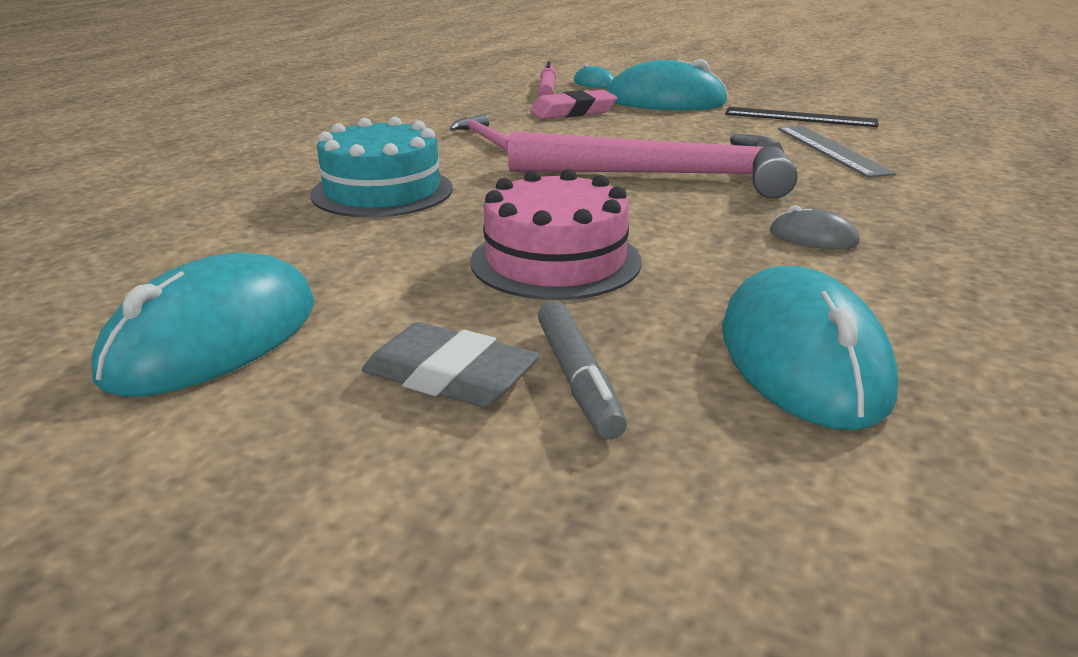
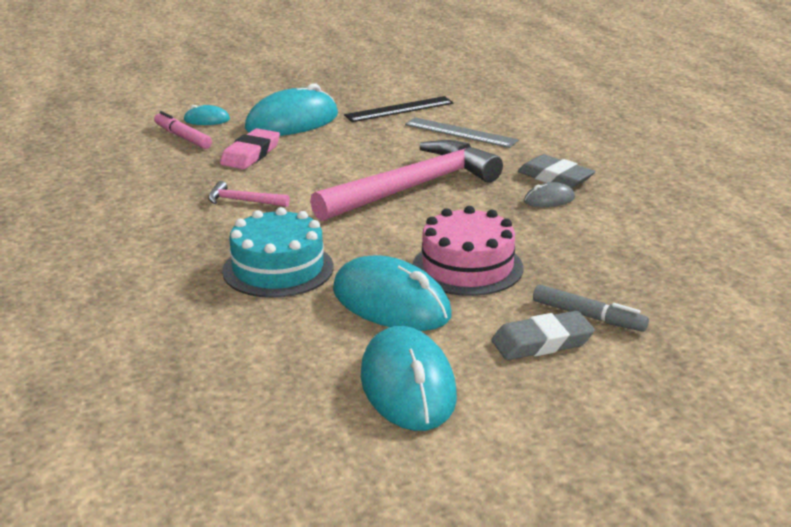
camera: 45 degrees left, 0 degrees up
(802, 359) = (643, 265): turquoise mouse -> turquoise mouse (391, 303)
(871, 220) = (555, 177): none -> grey eraser

